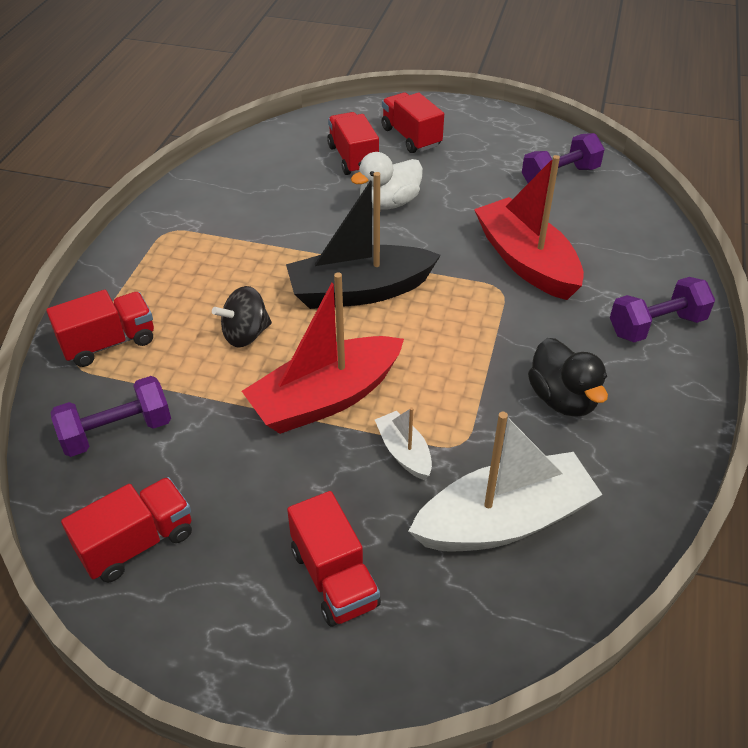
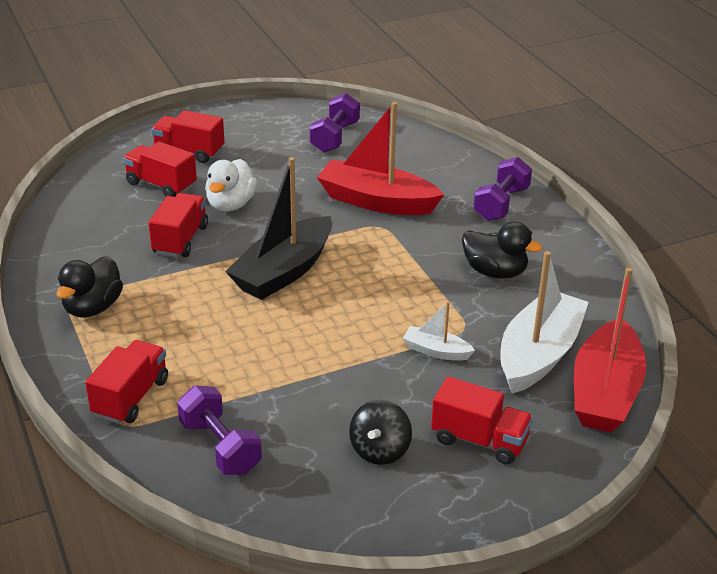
camera: 40 degrees left, 10 degrees down
(117, 432) = (220, 447): purple dumbbell -> purple dumbbell turned 60 degrees counterclockwise
(137, 543) = (328, 498): red truck -> red truck (180, 240)
(175, 245) = (93, 308): none -> black duck
(245, 334) = (235, 339): black spinning top -> black spinning top (380, 450)
(325, 398) = (345, 348): red boat -> red boat (605, 392)

